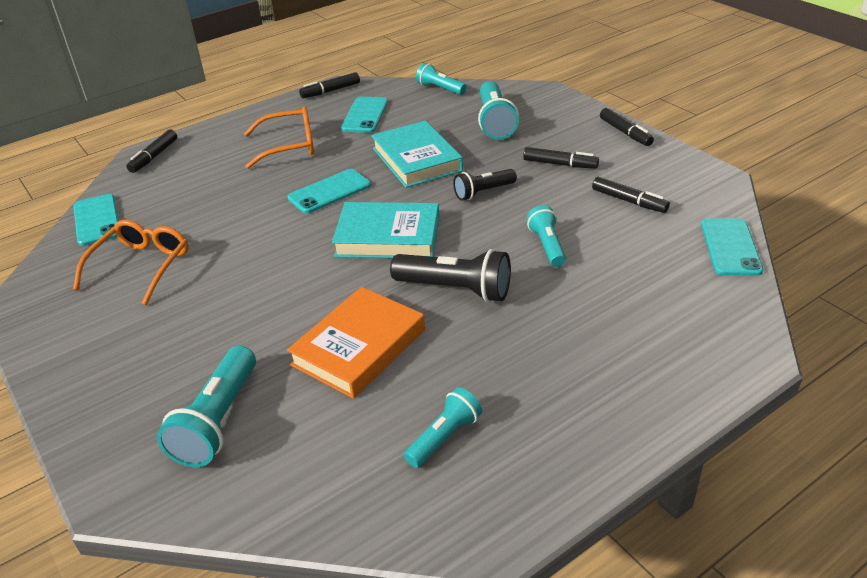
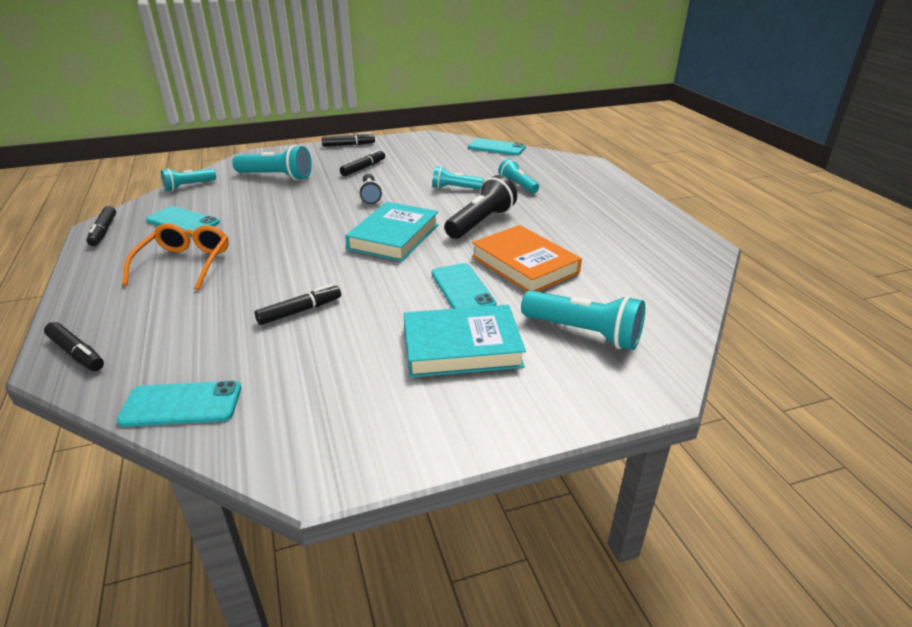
camera: 75 degrees left, 5 degrees down
(141, 267) = (322, 369): orange glasses -> none
(329, 191) = (297, 253): turquoise phone -> turquoise phone (462, 289)
(416, 159) = (293, 211): turquoise book -> turquoise book (462, 347)
(444, 437) = (626, 247): turquoise flashlight -> turquoise flashlight (518, 185)
(629, 201) = (428, 159): black marker -> black marker (300, 311)

